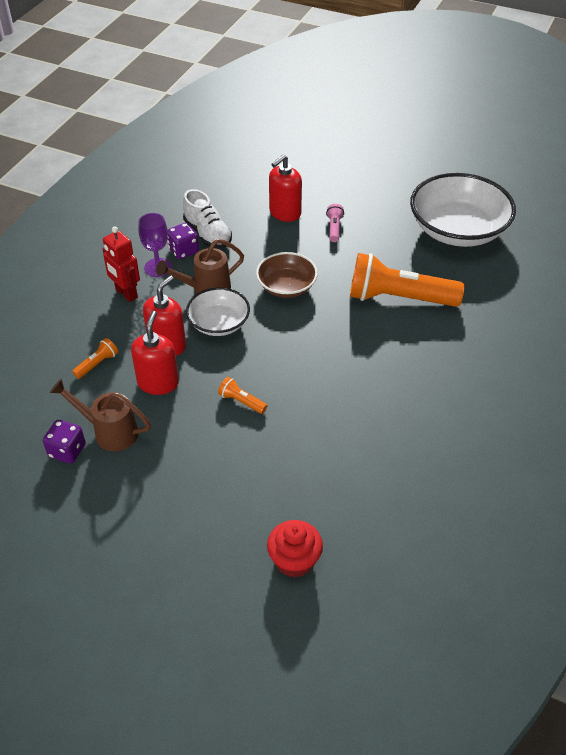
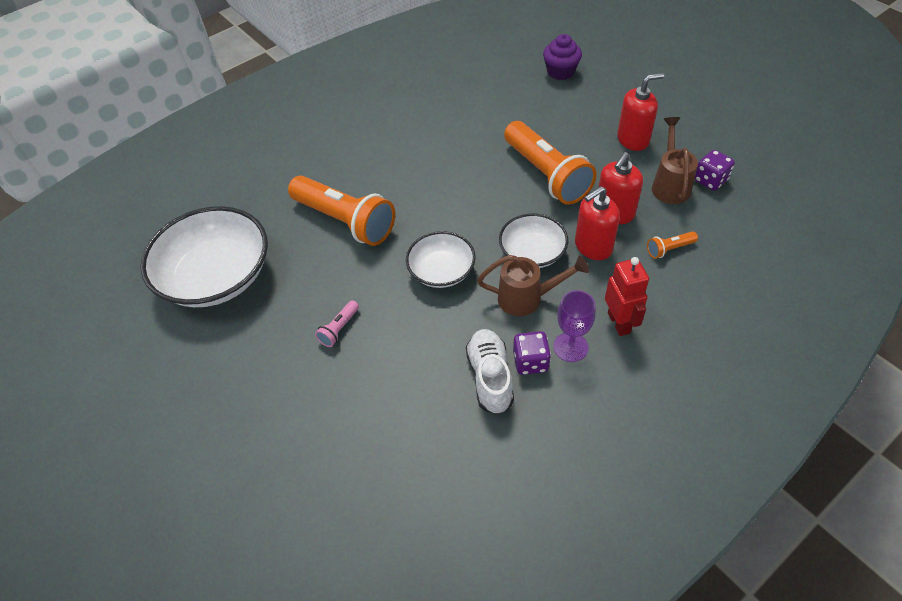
camera: 150 degrees left, 5 degrees up
(109, 431) = (670, 184): brown watering can -> brown watering can turned 135 degrees counterclockwise
(241, 401) = (546, 175): orange flashlight -> orange flashlight, size x2.42
(285, 213) = (378, 376): red soap dispenser -> red soap dispenser (633, 139)
(286, 286) = (441, 271): brown bowl -> white bowl
(294, 560) = (560, 72): red cupcake -> purple cupcake

